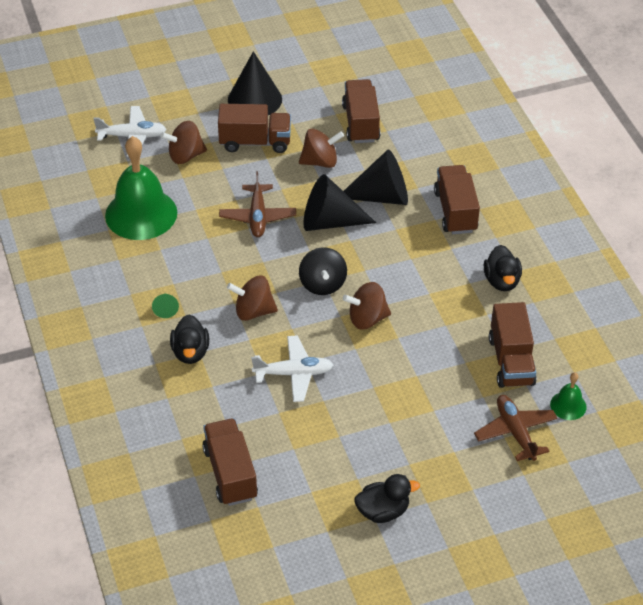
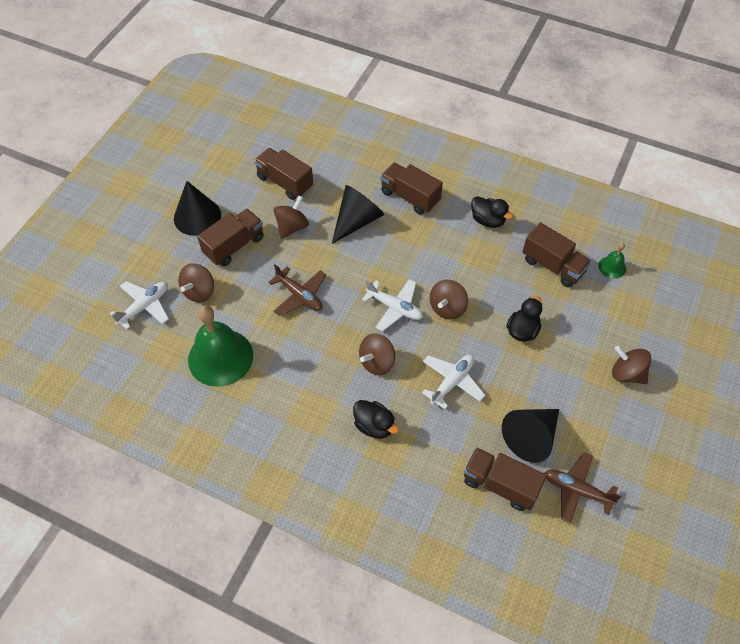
camera: 45 degrees left, 10 degrees up
(165, 309) = (321, 410): green cone -> none
(322, 284) = (394, 308): black spinning top -> white plane
(330, 222) = (347, 262): black cone -> black cone (531, 437)
(383, 511) = (608, 423): black duck -> black duck (522, 330)
(455, 492) = (627, 373): none -> brown spinning top
(515, 432) = (608, 307): brown plane -> brown plane (577, 490)

